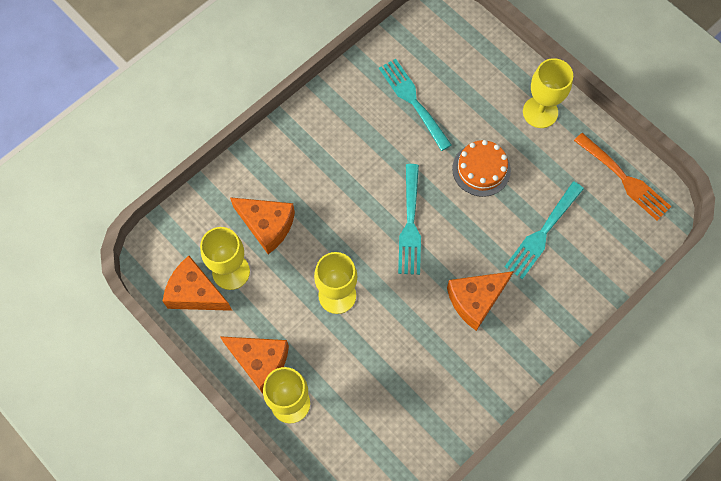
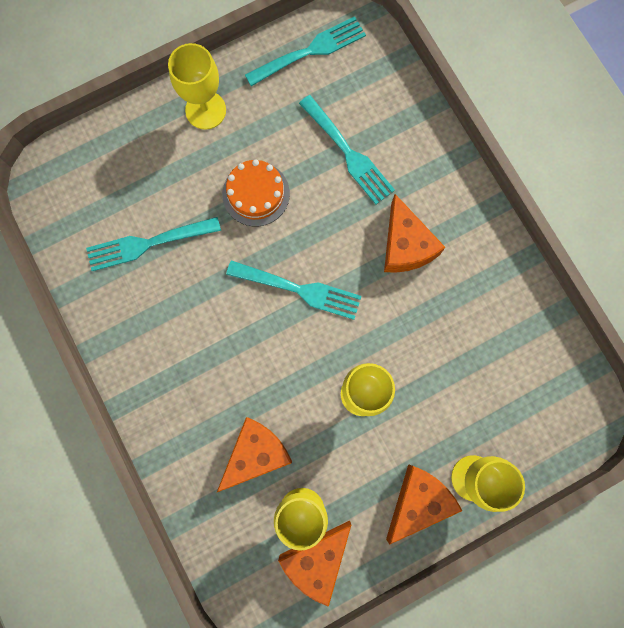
camera: 75 degrees left, 10 degrees up
(624, 179) = (310, 51): orange fork -> turquoise fork

